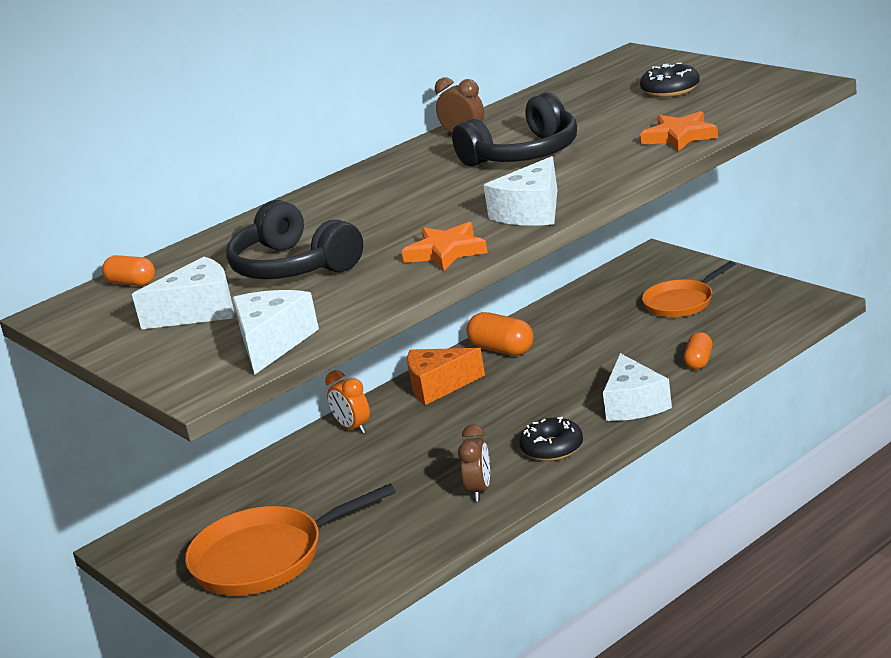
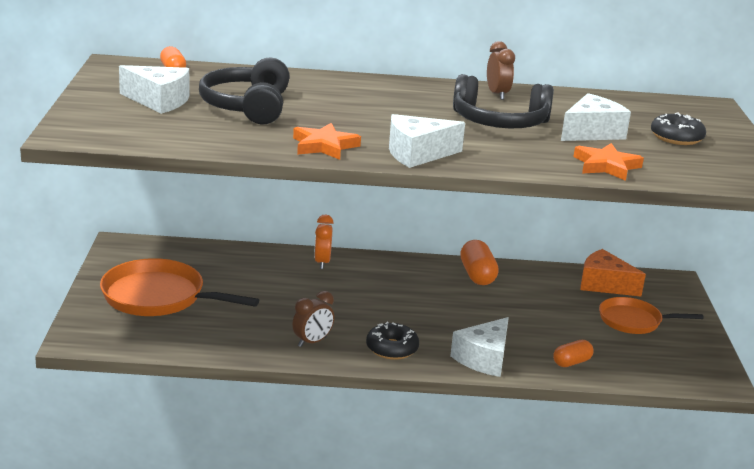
camera: 35 degrees right, 0 degrees up
(272, 343) = (142, 136): white cheese -> white cheese (591, 133)
(438, 386) = (405, 271): orange cheese -> orange cheese (604, 284)

